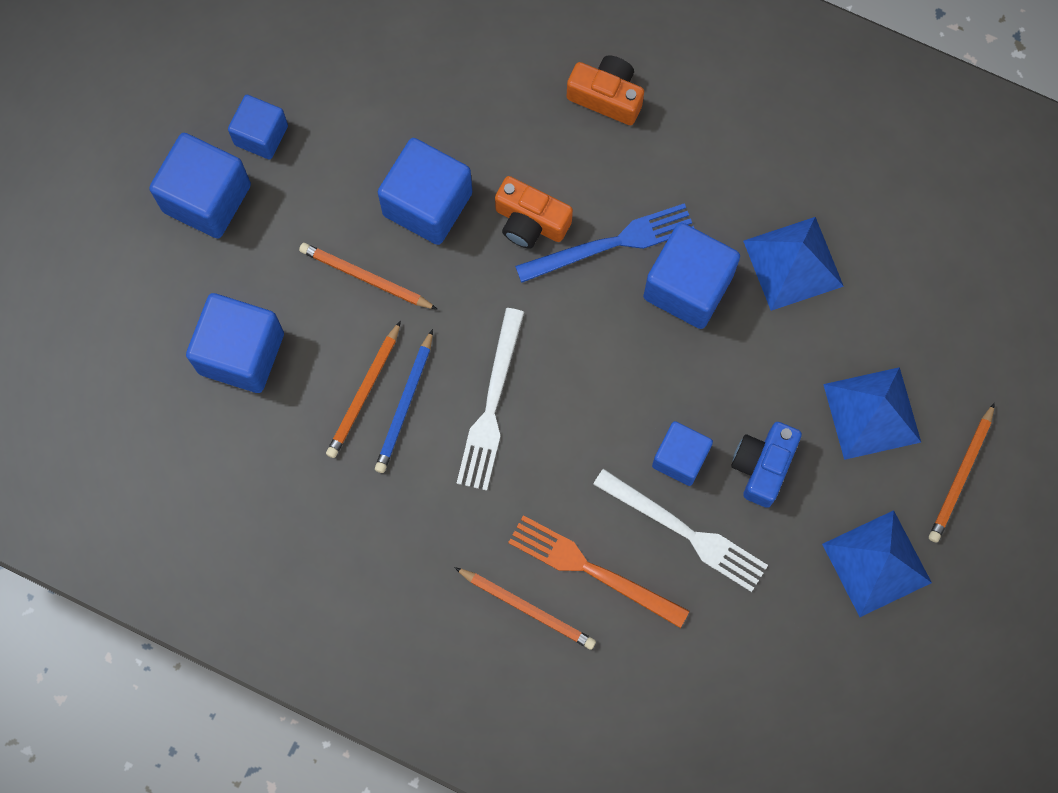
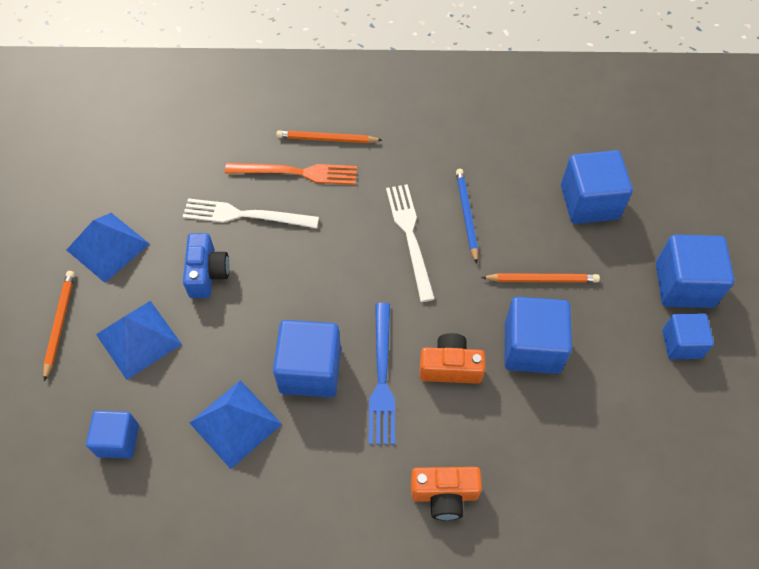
camera: 155 degrees right, 15 degrees down
(364, 392) = (496, 211): orange pencil -> none
(611, 243) = (382, 377): blue fork -> blue fork turned 45 degrees counterclockwise
(680, 458) = (267, 256): blue cube -> blue cube (118, 440)

